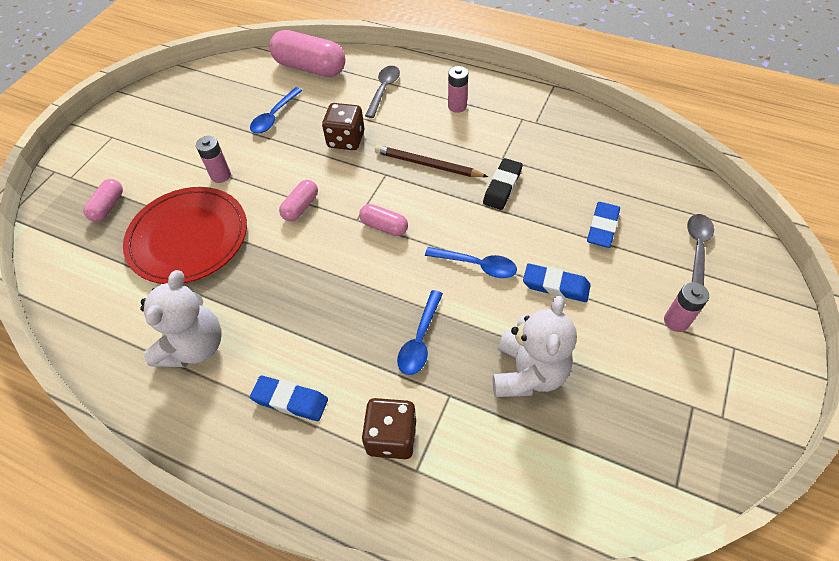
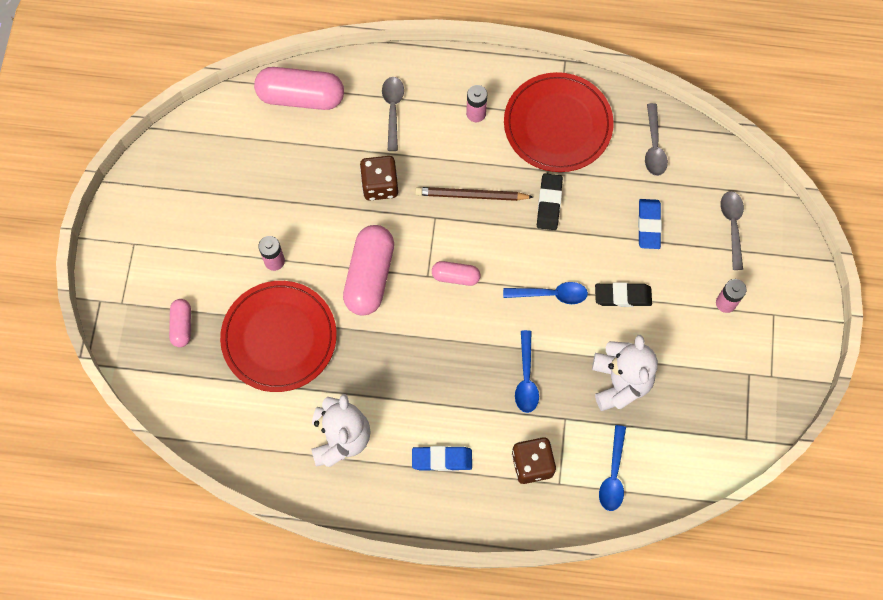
camera: 20 degrees left, 15 degrees up
(274, 116) = (293, 174): blue spoon -> blue spoon (613, 475)
(301, 207) = (369, 276): pink capsule -> pink capsule, size x1.91
(532, 128) = (558, 124): none -> red plate
(555, 285) = (622, 296): blue eraser -> black eraser
(624, 163) = (654, 146): none -> grey spoon

